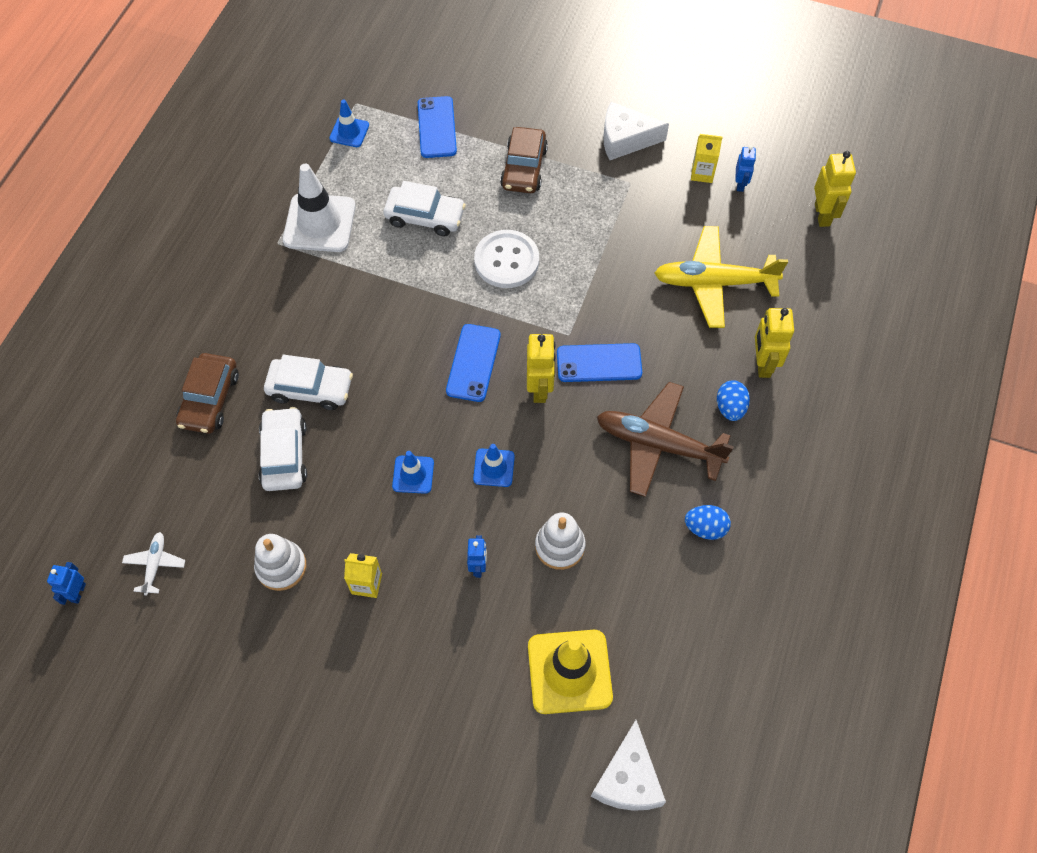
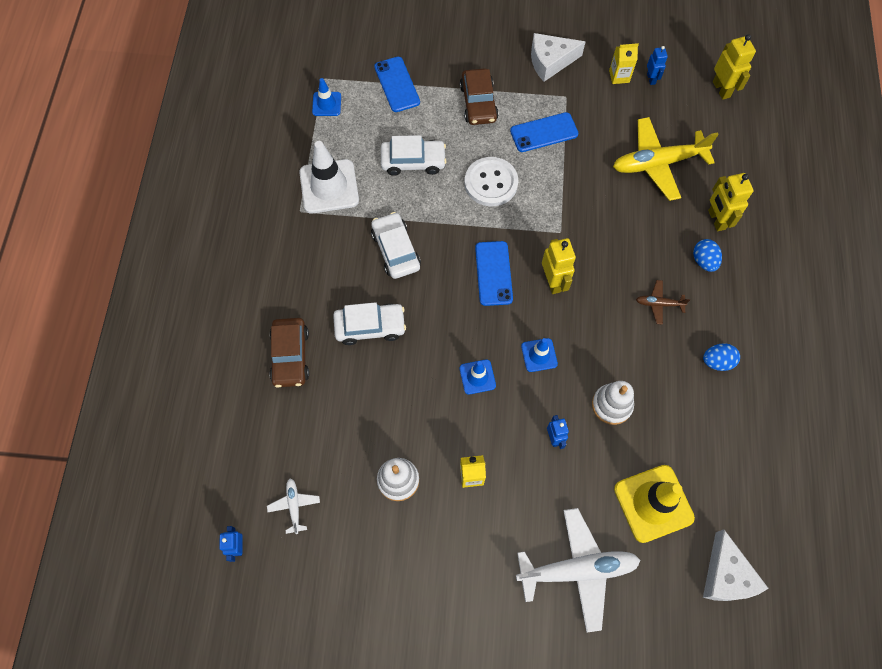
camera: 15 degrees left, 5 degrees up
(284, 455) = (368, 387): white car -> white car (395, 250)
(452, 723) = (578, 570): none -> white plane
(599, 363) = (591, 249): blue phone -> blue phone (544, 132)
(658, 444) = (659, 304): brown plane -> brown plane, size x0.46

